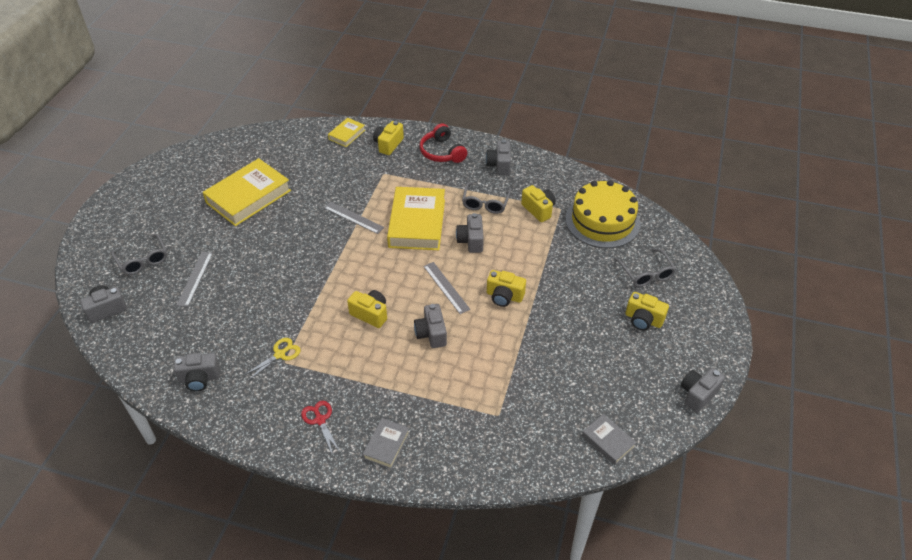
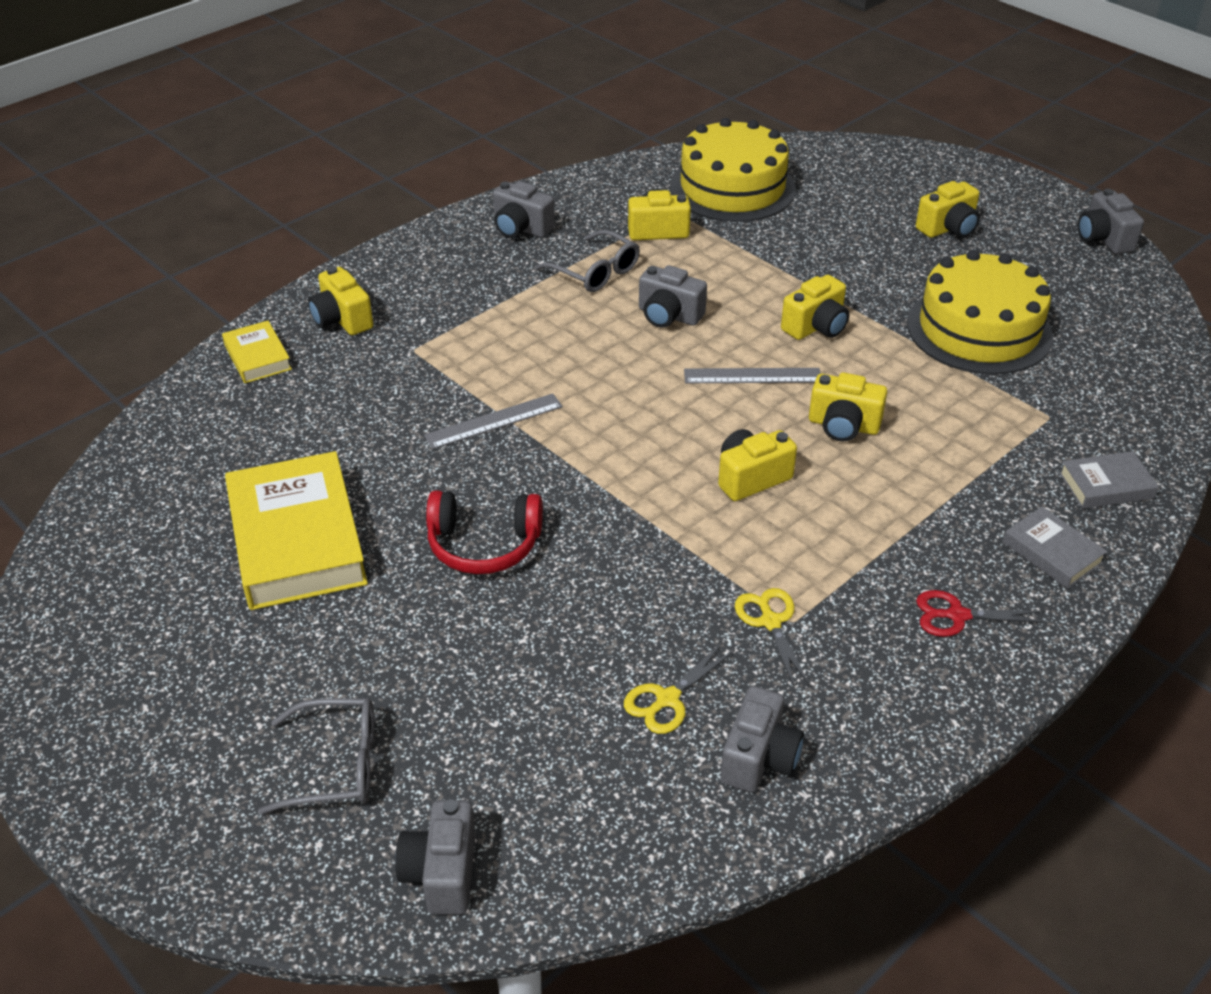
camera: 60 degrees left, 5 degrees down
(195, 278) = (469, 690): grey ruler -> none
(218, 338) = (667, 699): none -> yellow scissors
(417, 223) = (576, 355): yellow book -> none
(431, 334) = (843, 426): grey camera -> yellow camera
(442, 152) = (427, 271): red headphones -> red headphones (484, 545)
(554, 362) = (979, 329): none -> yellow cake
(608, 441) = (1147, 337): grey book -> grey book (1106, 486)
(646, 273) = (864, 193): grey glasses -> none

